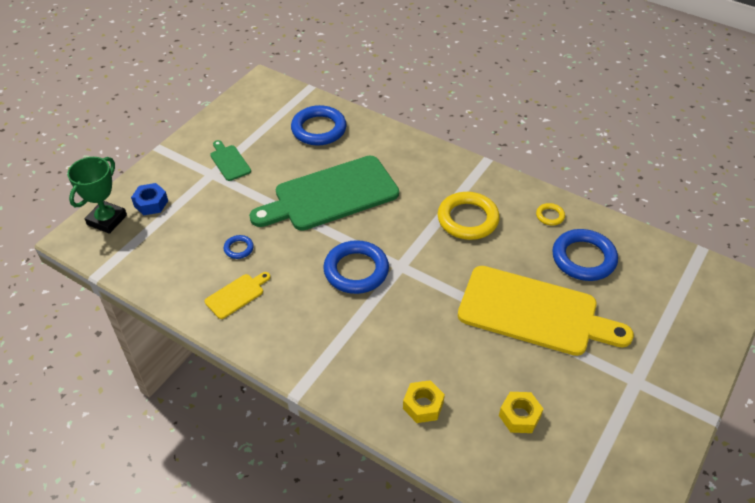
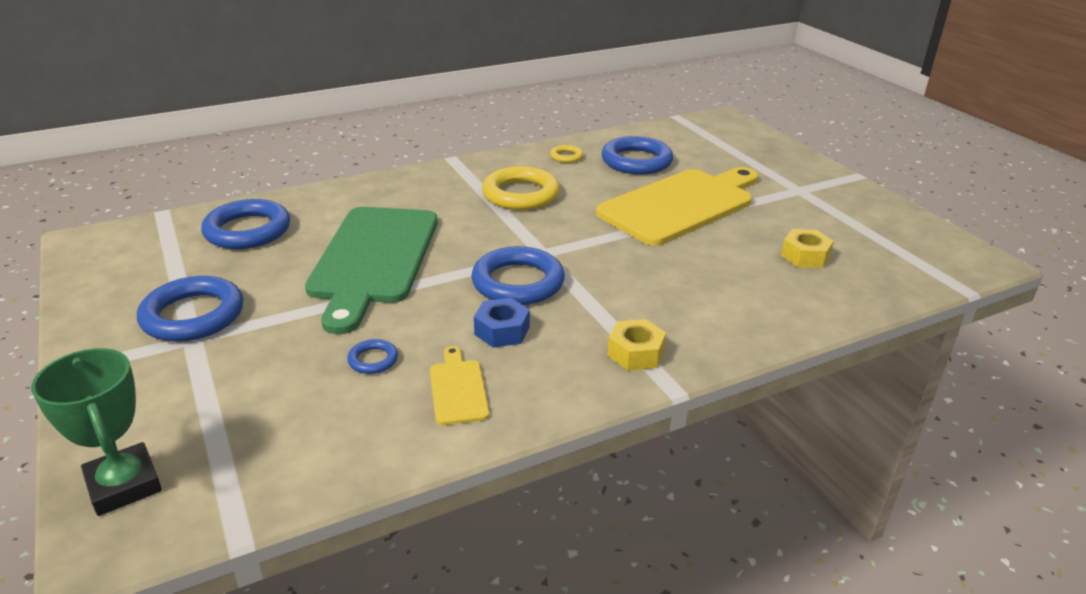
camera: 60 degrees left, 15 degrees down
(151, 203) = (162, 419): blue nut -> blue nut (502, 331)
(229, 161) = (193, 315): green cutting board -> blue ring
(423, 405) = (756, 305): yellow nut -> yellow nut (635, 353)

